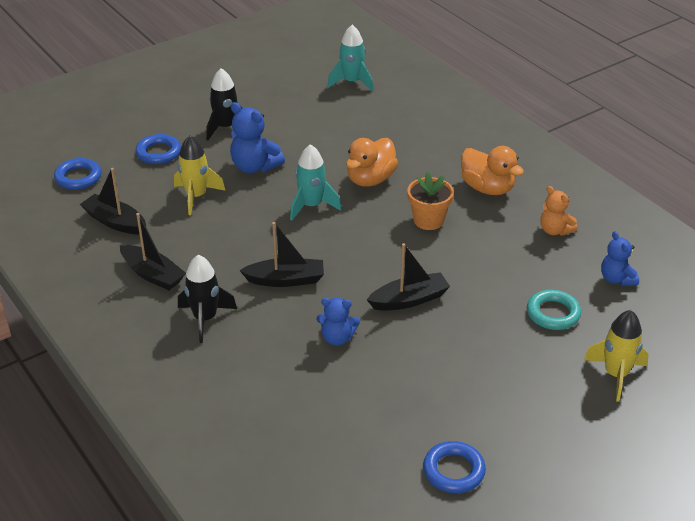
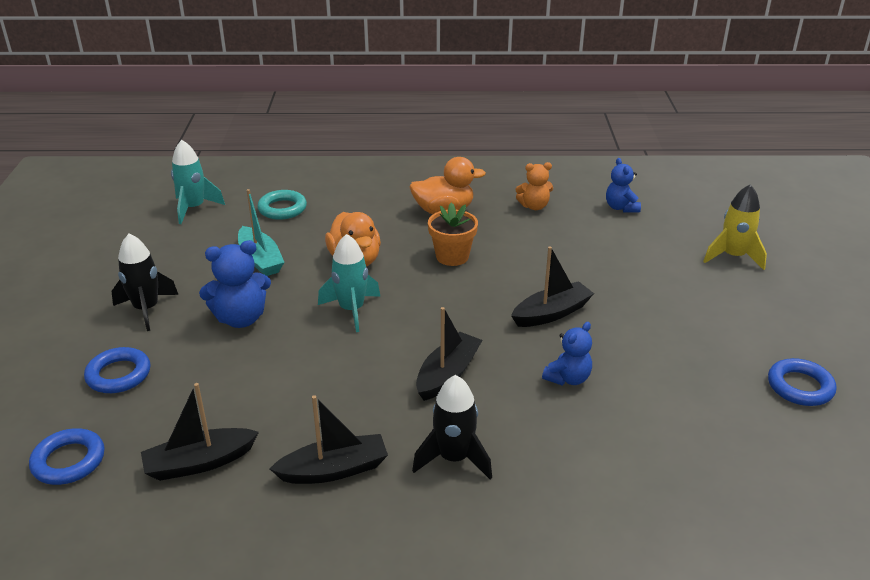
camera: 55 degrees left, 5 degrees down
(196, 197) = (237, 379): yellow rocket -> none
(325, 140) = (260, 260): none -> turquoise boat
(409, 300) = (551, 313): black boat -> black boat turned 45 degrees clockwise
(553, 313) = (637, 252): turquoise ring -> turquoise ring (282, 209)
(616, 279) = (621, 208): blue teddy bear -> blue teddy bear turned 60 degrees clockwise

